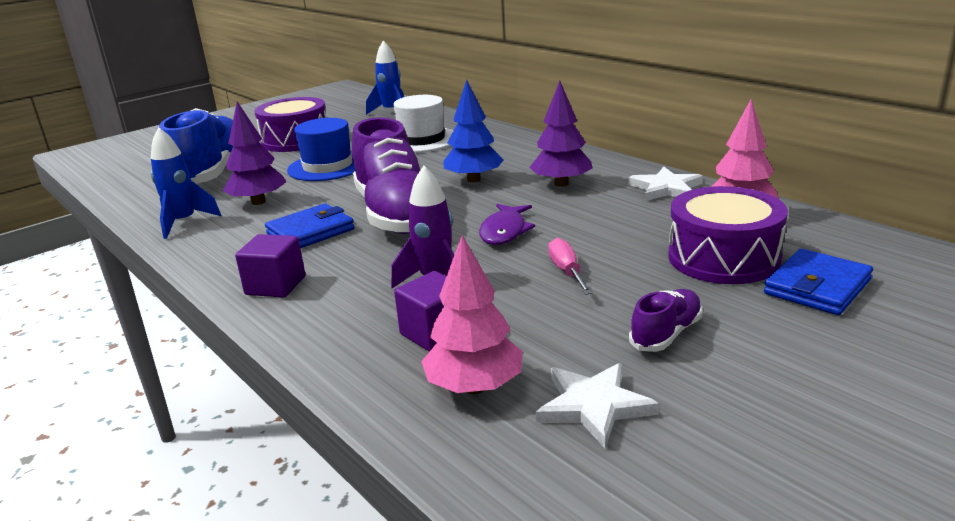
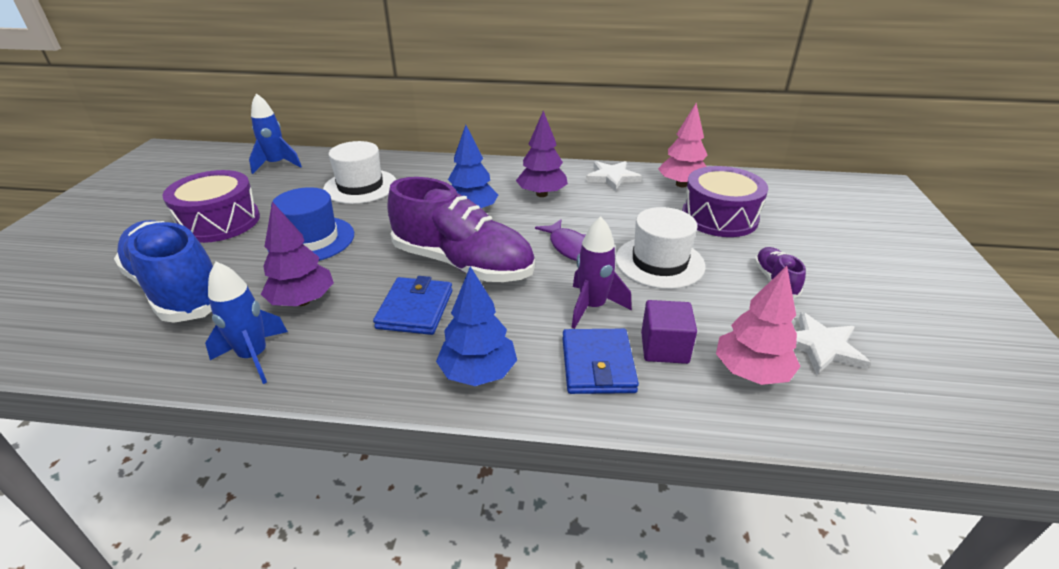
camera: 45 degrees left, 10 degrees up
(275, 285) = (478, 373): purple cube -> blue tree
(567, 272) = (659, 262): pink screwdriver -> white hat
(817, 287) = (785, 218): blue wallet -> blue wallet (598, 365)

